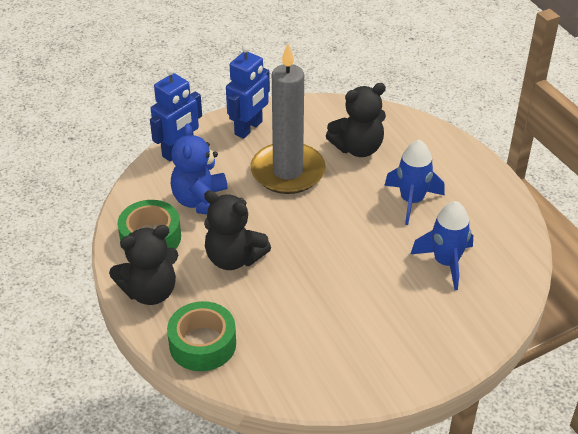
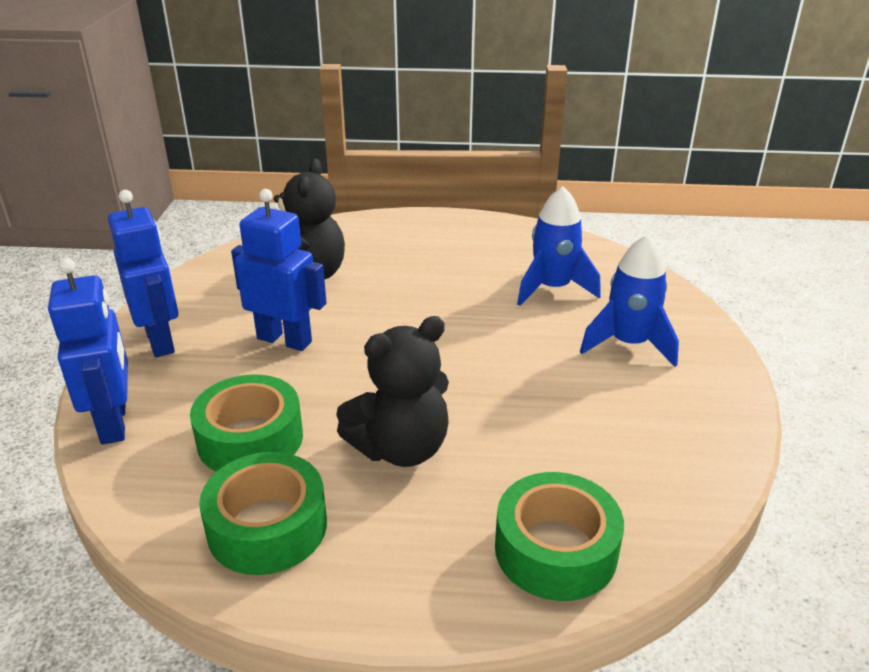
camera: 60 degrees left, 10 degrees down
(150, 292) = (392, 574): black teddy bear -> none
(201, 202) = (250, 439): blue teddy bear -> green tape
(288, 172) = (284, 340): grey candle -> blue robot
(411, 201) = (435, 274): blue rocket -> blue rocket (629, 344)

